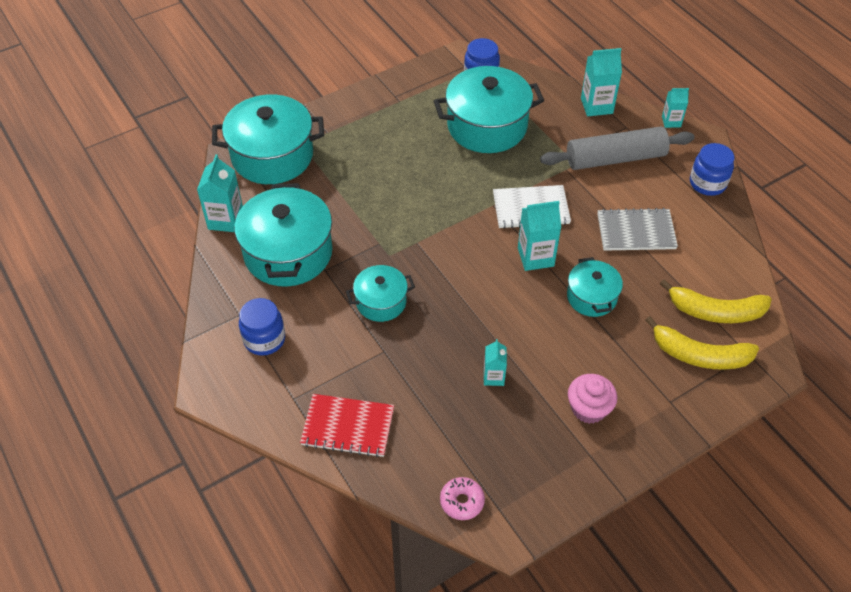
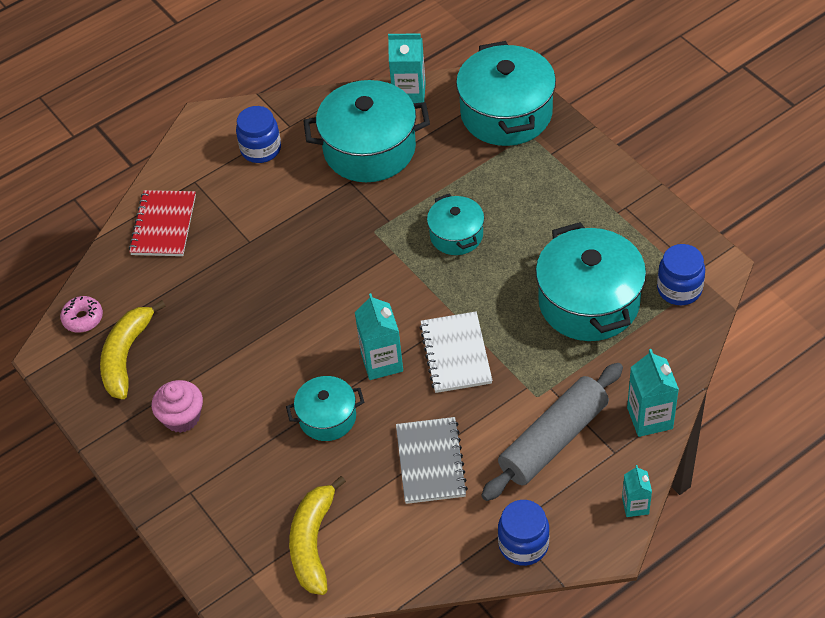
camera: 90 degrees right, 0 degrees up
(381, 302) = (310, 232): turquoise pot -> turquoise pot (456, 235)
(493, 377) = (220, 333): turquoise carton -> none
(615, 158) = (553, 440): grey rolling pin -> grey rolling pin turned 60 degrees clockwise
(699, 355) = (250, 523): yellow banana -> yellow banana (126, 356)

